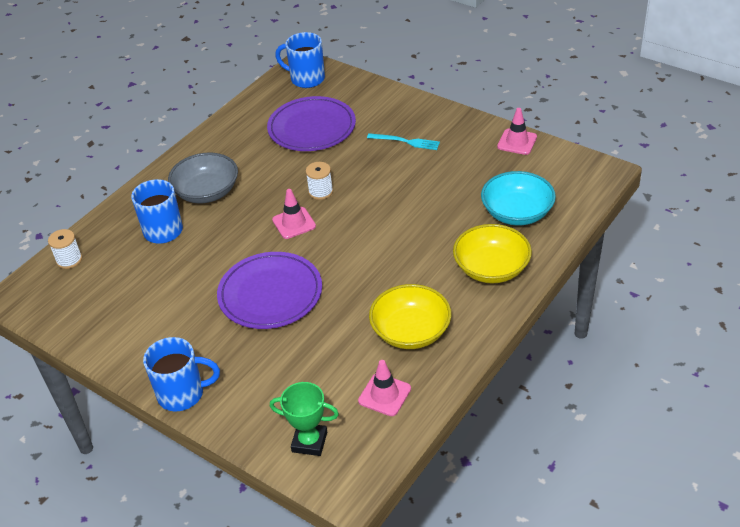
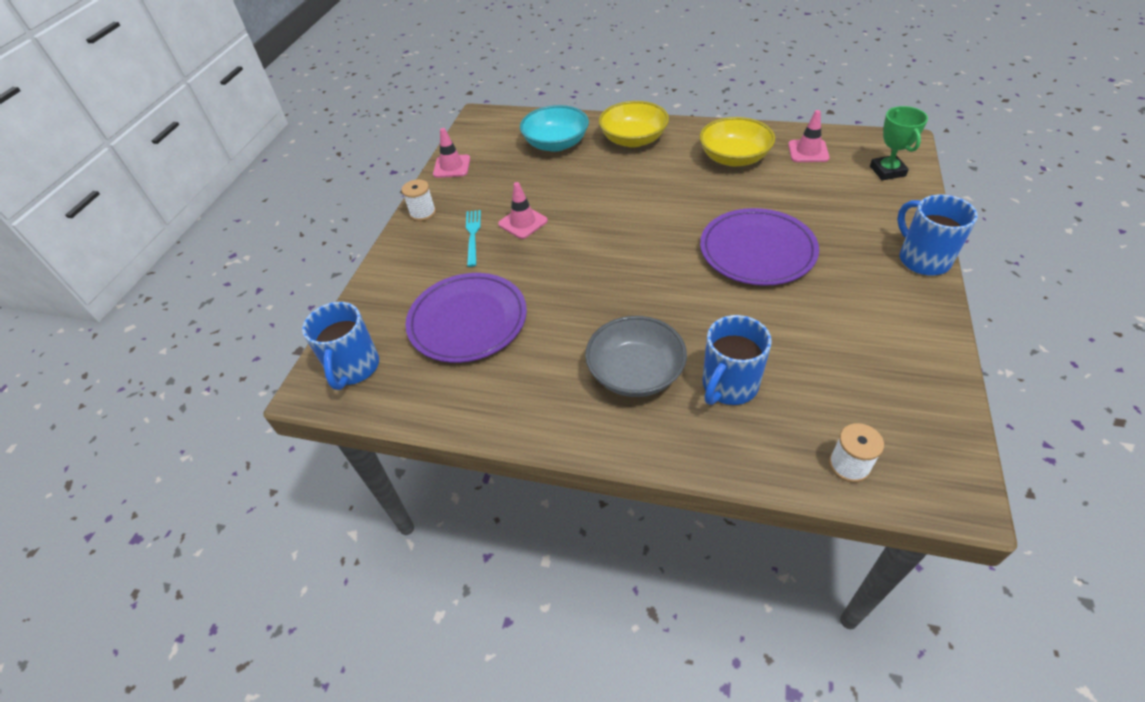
camera: 110 degrees left, 5 degrees up
(294, 223) = (646, 272): pink traffic cone -> pink traffic cone (523, 222)
(320, 192) = (585, 270): white spool -> white spool (423, 213)

